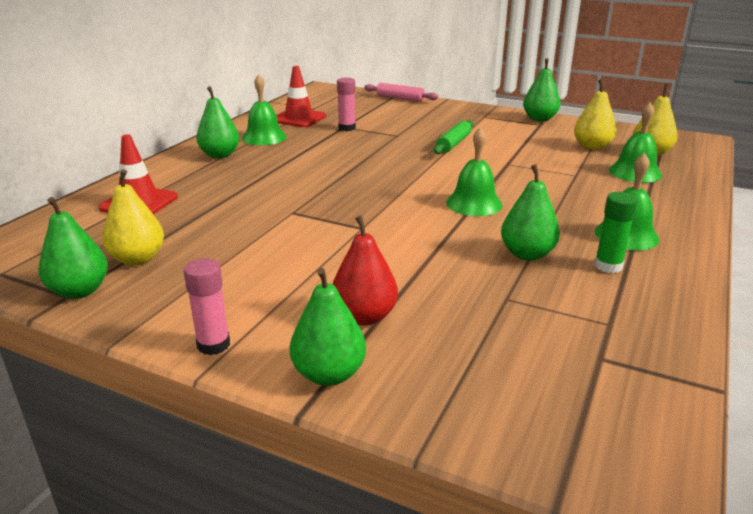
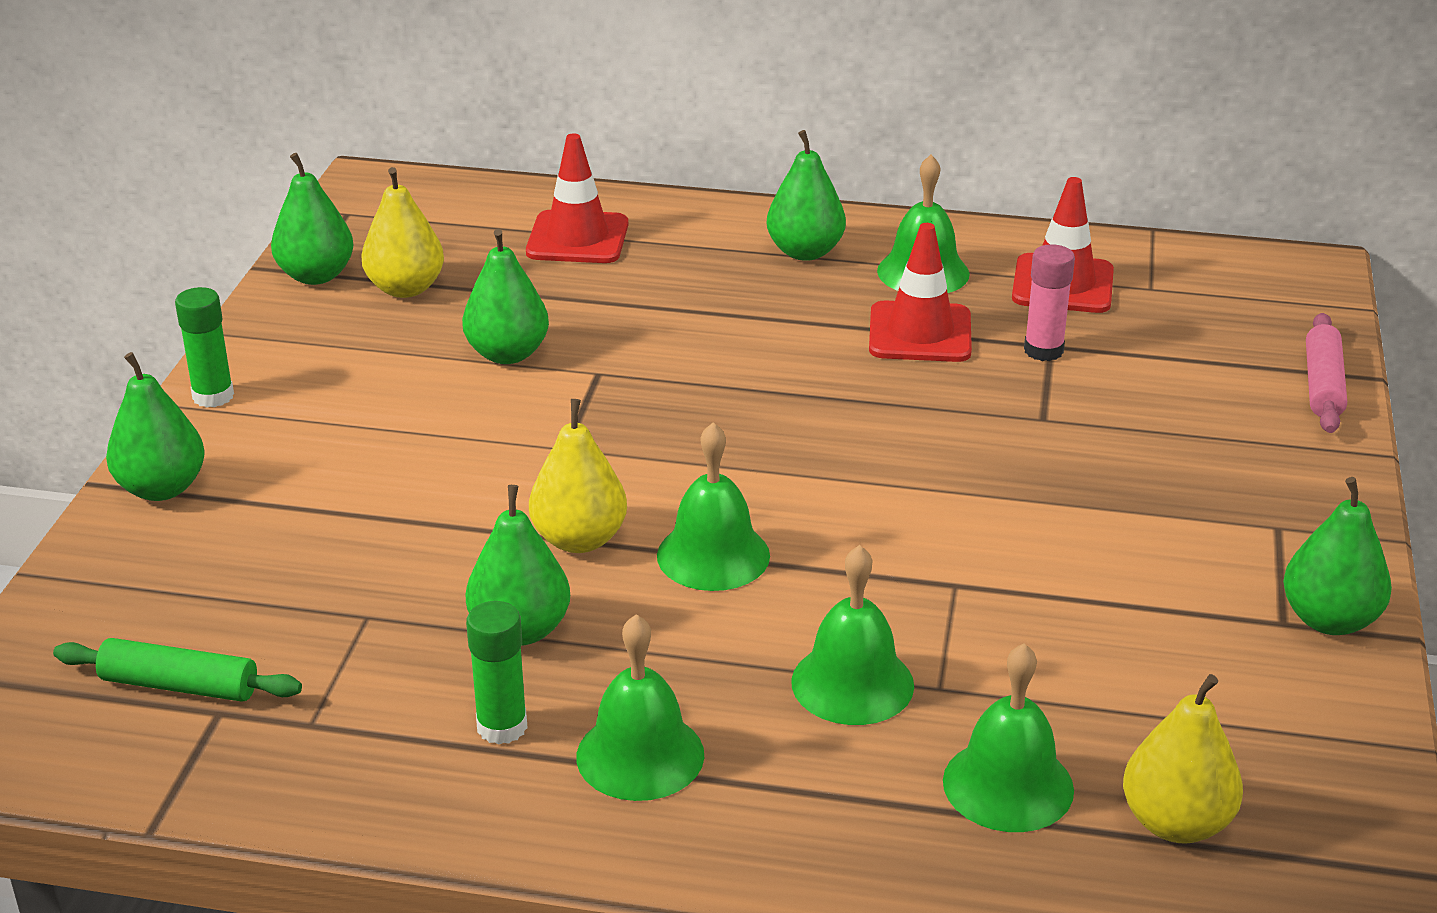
camera: 75 degrees right, 5 degrees up
(213, 345) = (213, 396): pink glue stick -> green glue stick
(251, 234) = (507, 354): none -> green pear
(315, 144) = (920, 333): none -> red traffic cone
(364, 316) = (293, 493): red pear -> none
(454, 143) = (1037, 499): green rolling pin -> green rolling pin (179, 686)
(573, 188) = (852, 683): none -> green bell
(592, 147) = (1156, 715): yellow pear -> yellow pear (579, 539)

